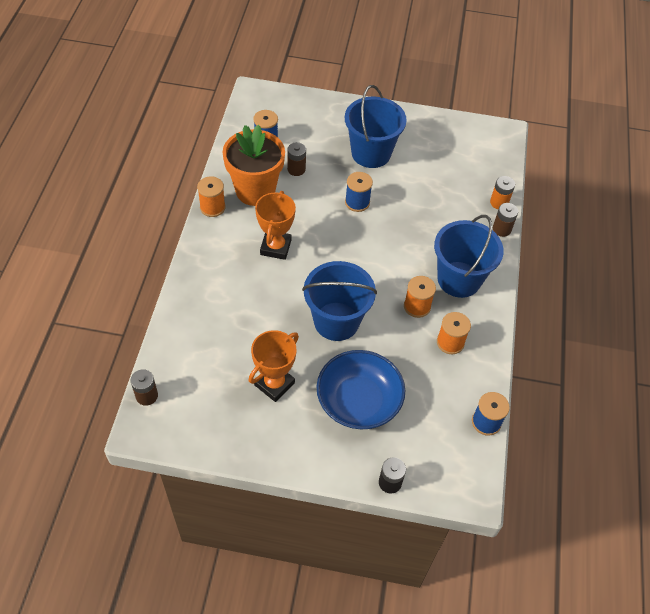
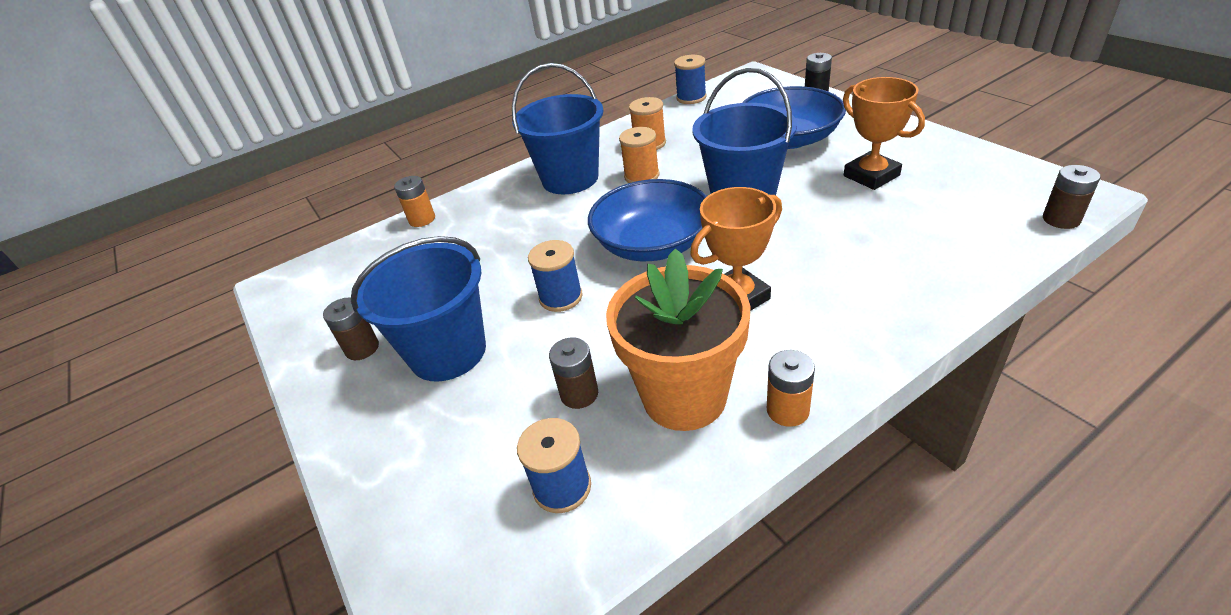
camera: 125 degrees left, 15 degrees down
(212, 207) = (787, 410): orange spool -> orange battery
(274, 384) = (871, 176): orange trophy -> orange trophy turned 60 degrees clockwise
(350, 257) = (652, 244): none -> blue bowl
(501, 229) = (463, 197): brown battery -> brown battery (362, 348)

